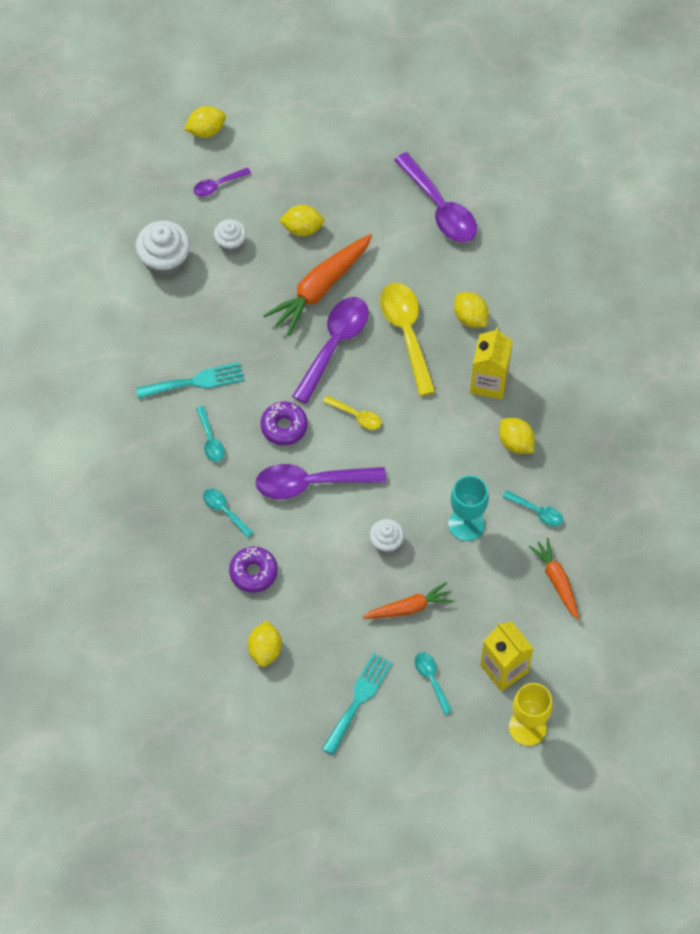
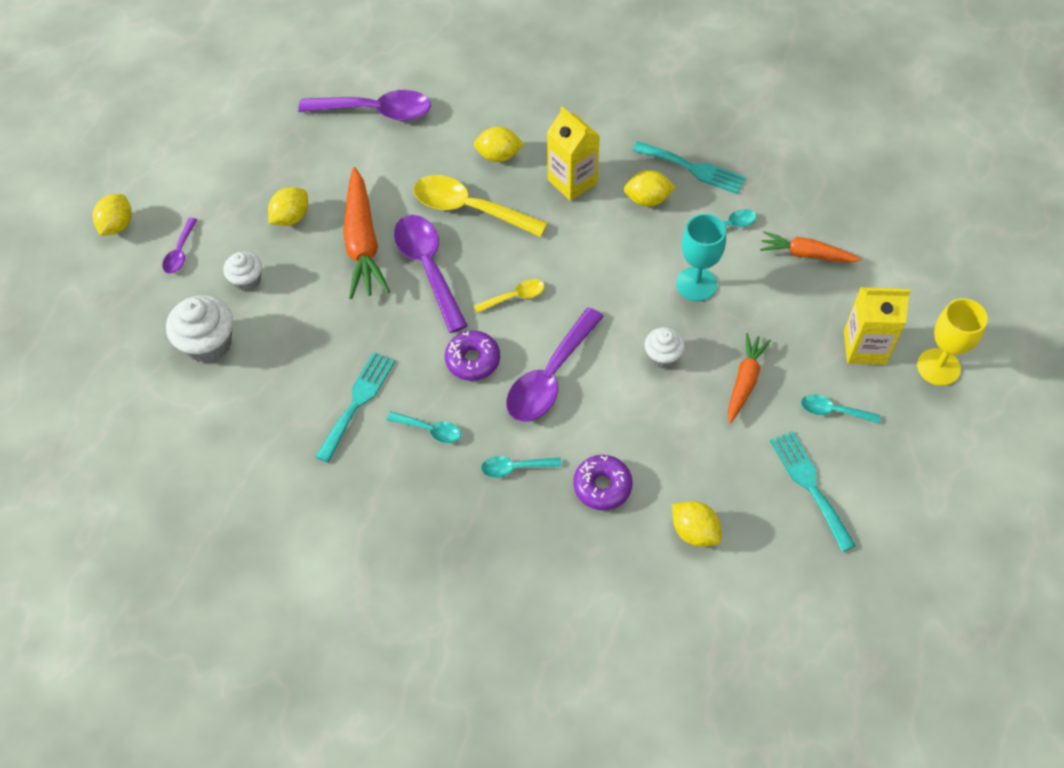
camera: 50 degrees left, 5 degrees down
(572, 454) = (693, 168): none -> turquoise fork

